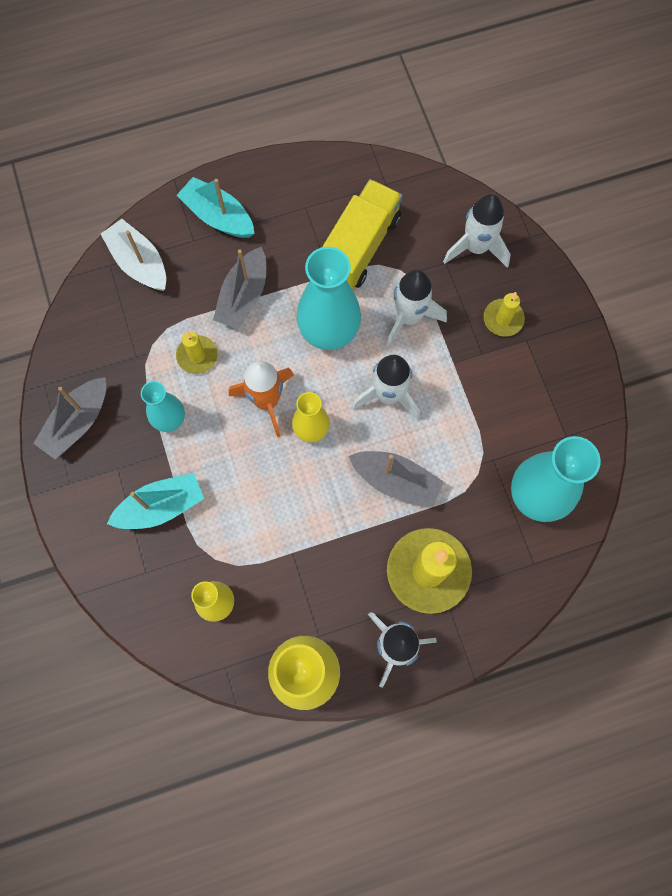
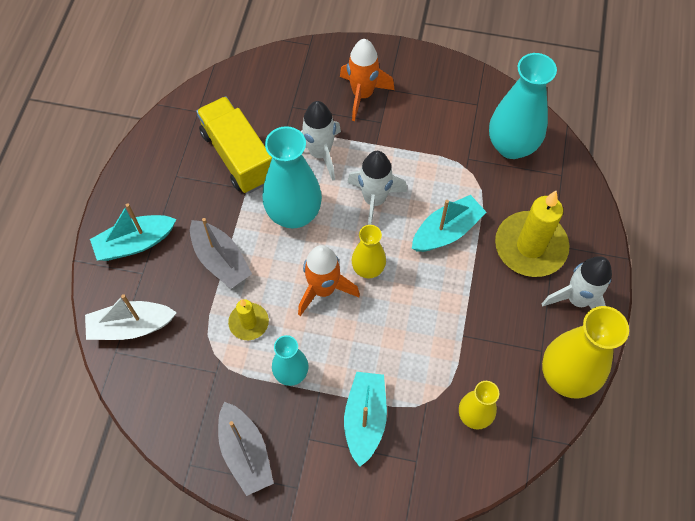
camera: 60 degrees left, 10 degrees down
(395, 481) = (446, 231): grey boat -> turquoise boat
(476, 247) = (294, 81): white rocket -> none
(503, 319) = (362, 95): yellow candle -> orange rocket

